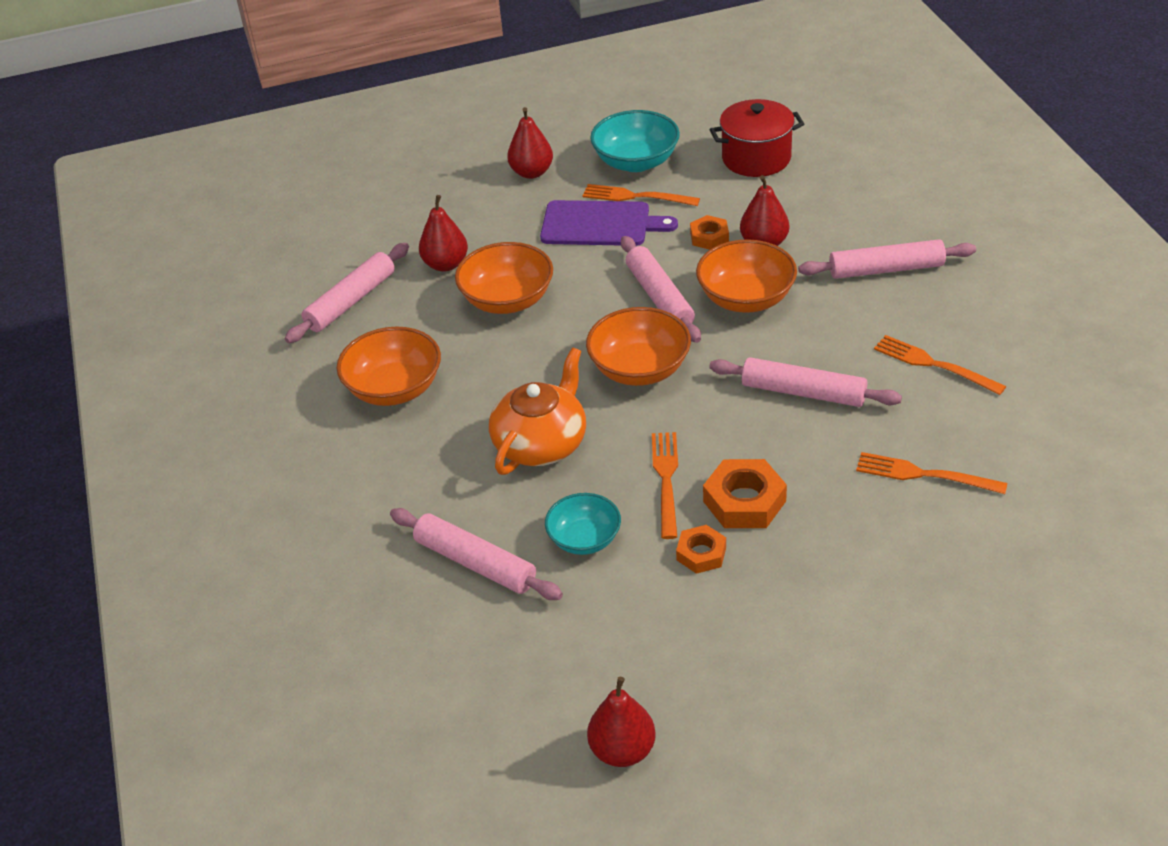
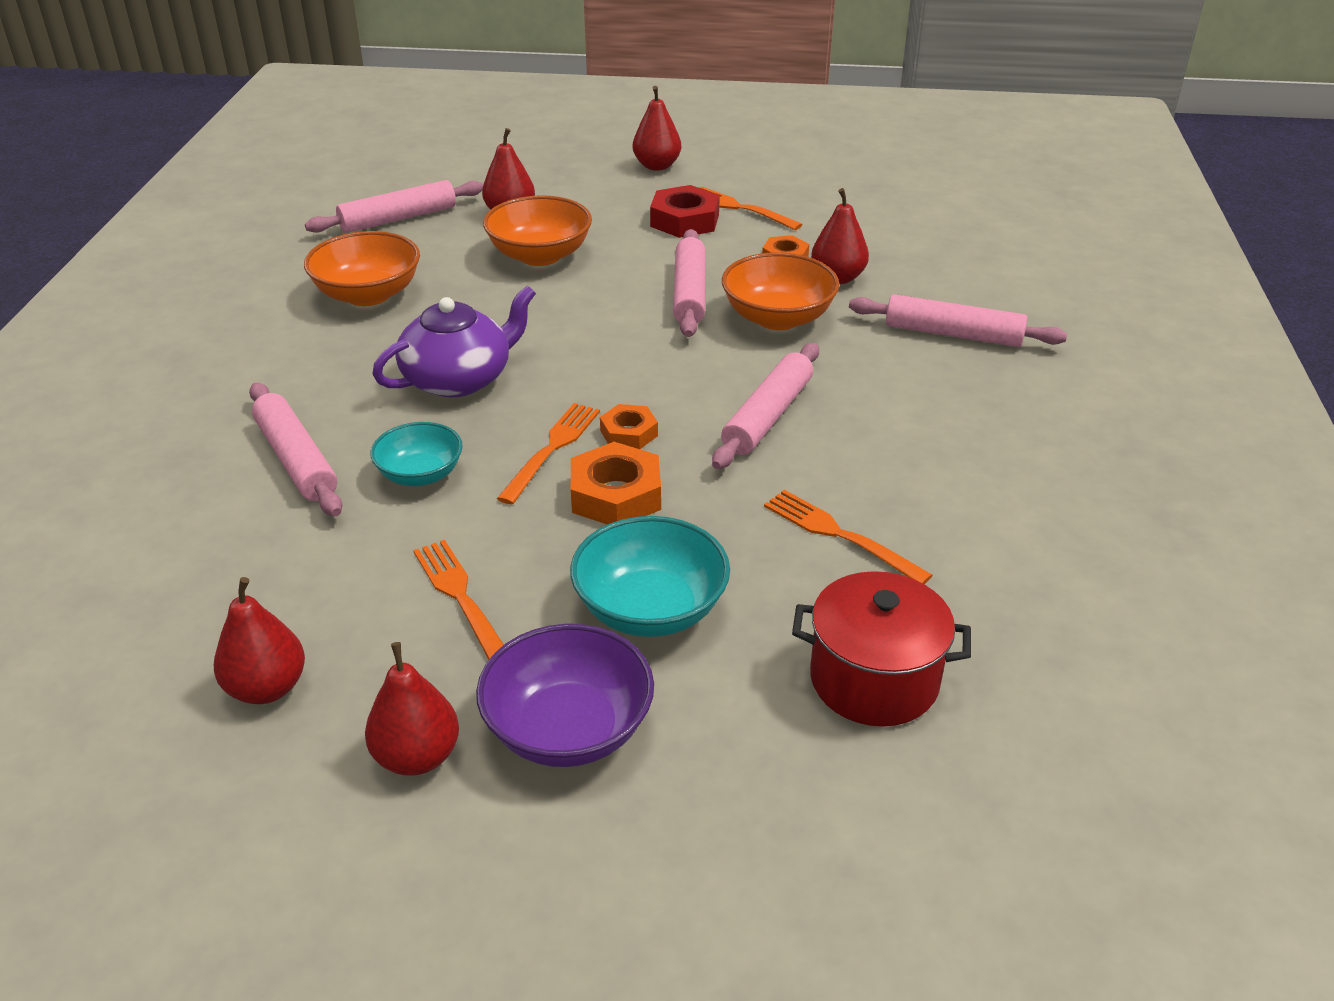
camera: 20 degrees right, 5 degrees down
(541, 443) = (459, 379): orange teapot -> purple teapot
(600, 224) = (684, 220): purple cutting board -> red nut
(636, 162) = (765, 182): turquoise bowl -> turquoise bowl (650, 609)
(639, 369) = (614, 346): orange bowl -> none
(701, 554) = (526, 528): orange nut -> orange nut (629, 433)
(756, 158) = (890, 208): red pot -> red pot (874, 680)
(770, 754) = (417, 757): none -> red pear
(803, 392) = (767, 416): pink rolling pin -> pink rolling pin turned 75 degrees clockwise
(853, 693) = (568, 729): none -> purple bowl
(933, 364) = (937, 434): orange fork -> orange fork (461, 598)

